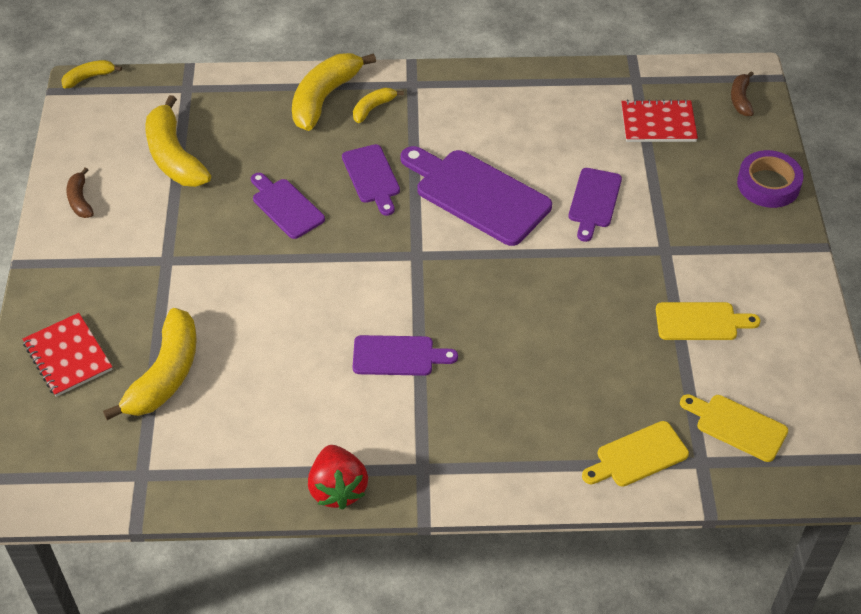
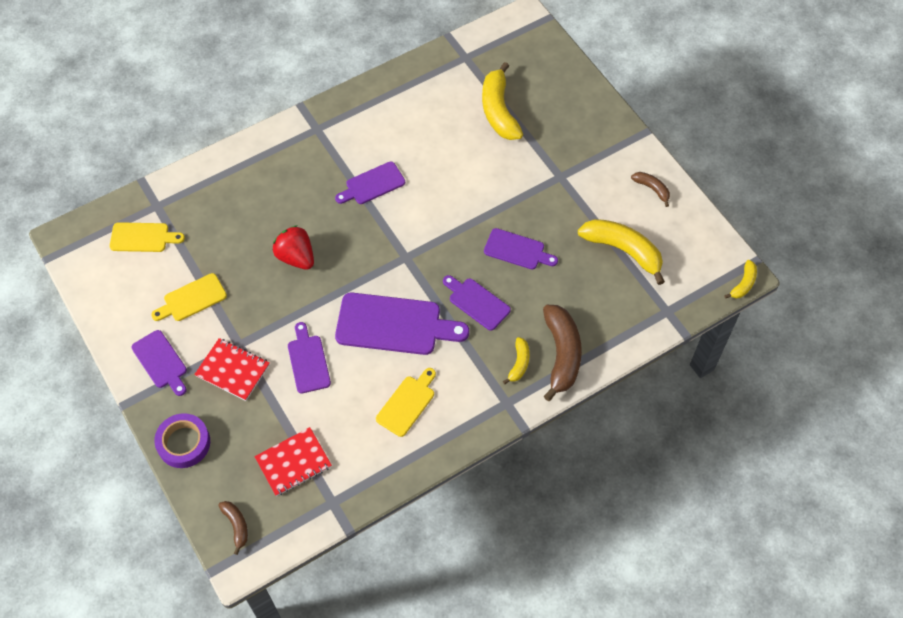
camera: 150 degrees right, 10 degrees up
(68, 356) = (562, 95): red notebook -> red notebook (233, 370)
(324, 98) = (561, 354): yellow banana -> brown banana
(338, 489) = (356, 97): red strawberry -> red strawberry (296, 257)
(638, 456) = (196, 192): yellow cutting board -> yellow cutting board (407, 403)
(765, 270) = (161, 362): none -> purple cutting board

